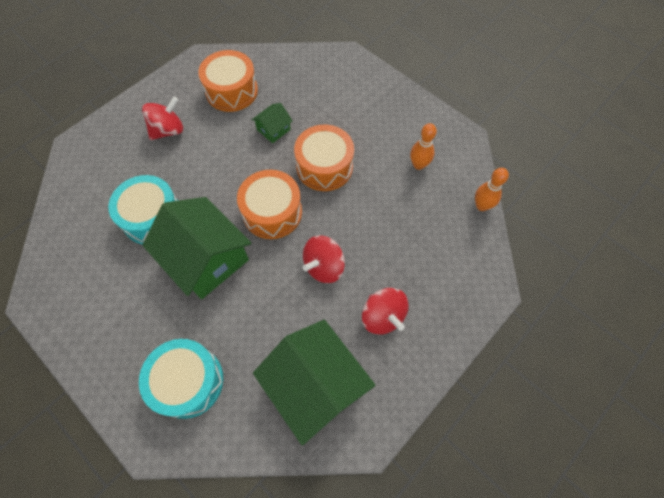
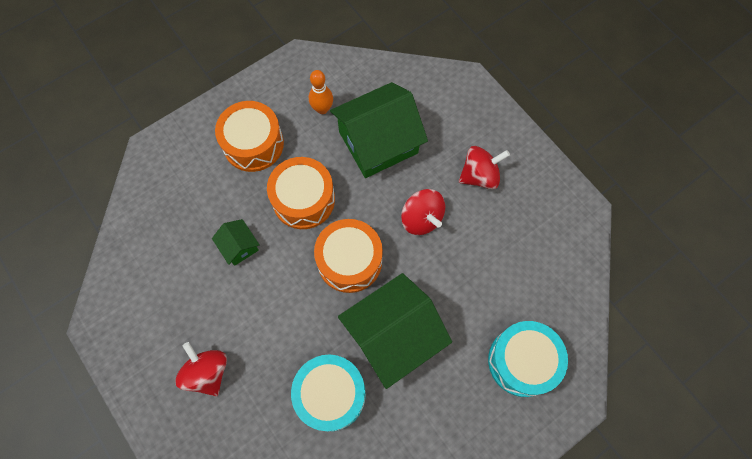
camera: 80 degrees left, 5 degrees up
(231, 91) = (166, 289): orange drum -> orange drum (253, 144)
(315, 384) = (536, 244): green house -> green house (378, 142)
(481, 206) = (381, 66): orange bowling pin -> none

